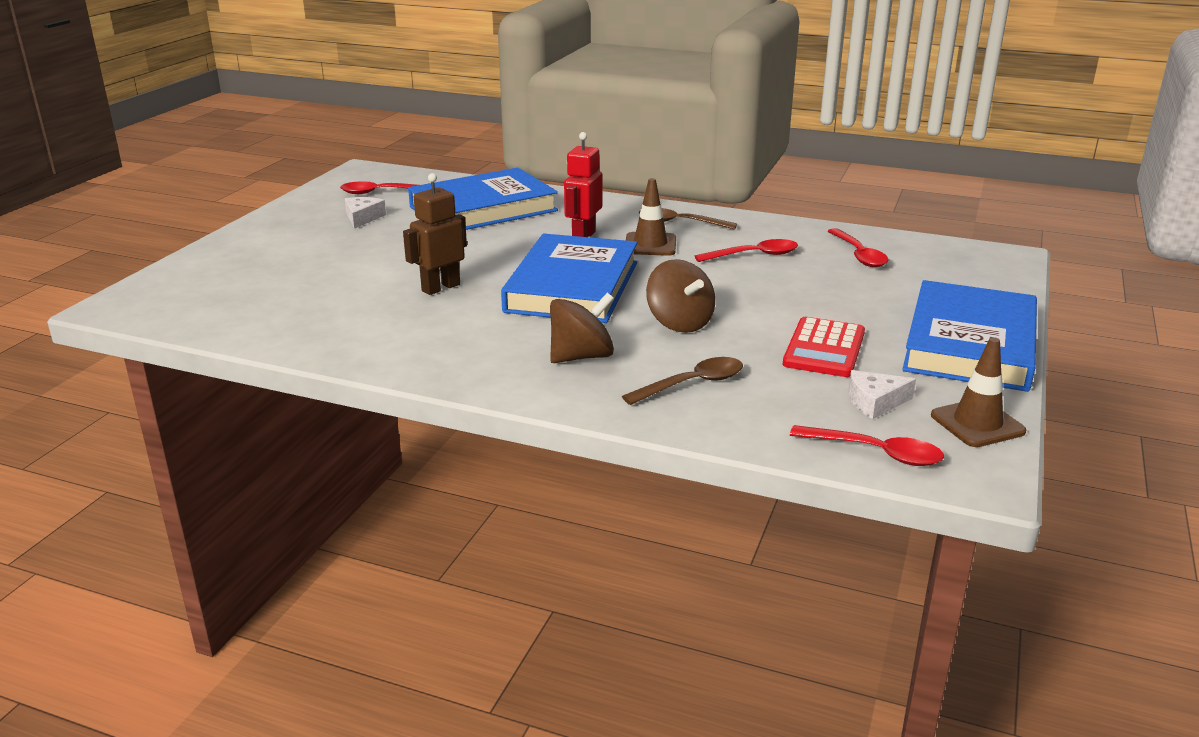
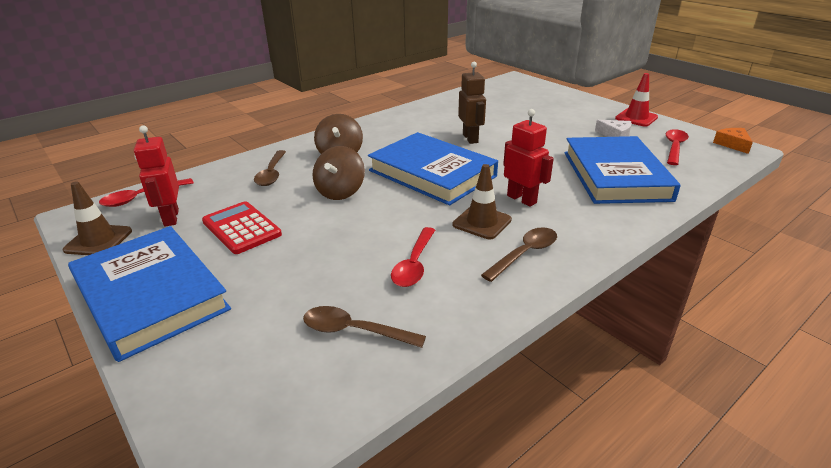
camera: 120 degrees right, 5 degrees up
(290, 213) = (636, 118): none -> red traffic cone
(351, 173) = (732, 144): none -> orange cheese
(679, 323) = (340, 192): brown spinning top -> brown spinning top turned 75 degrees counterclockwise
(859, 255) = (354, 331): red spoon -> brown spoon
(875, 402) = (171, 218): white cheese -> red robot

